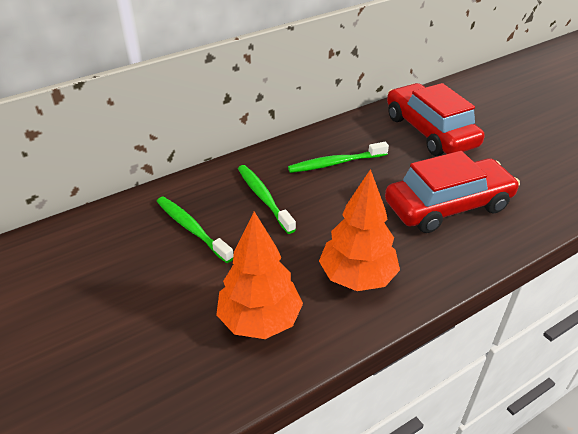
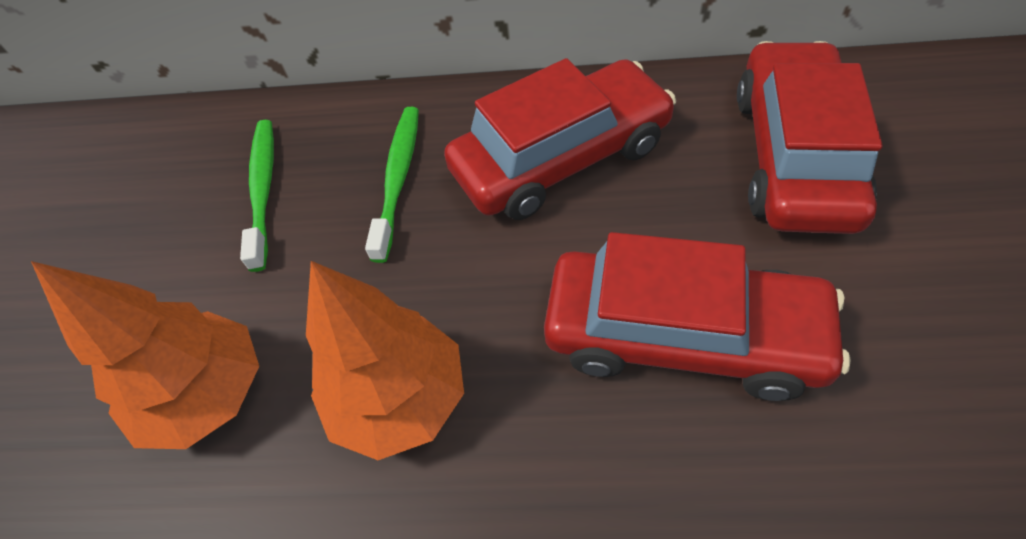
camera: 40 degrees right, 15 degrees up
(335, 163) = (561, 158): green toothbrush -> red car

